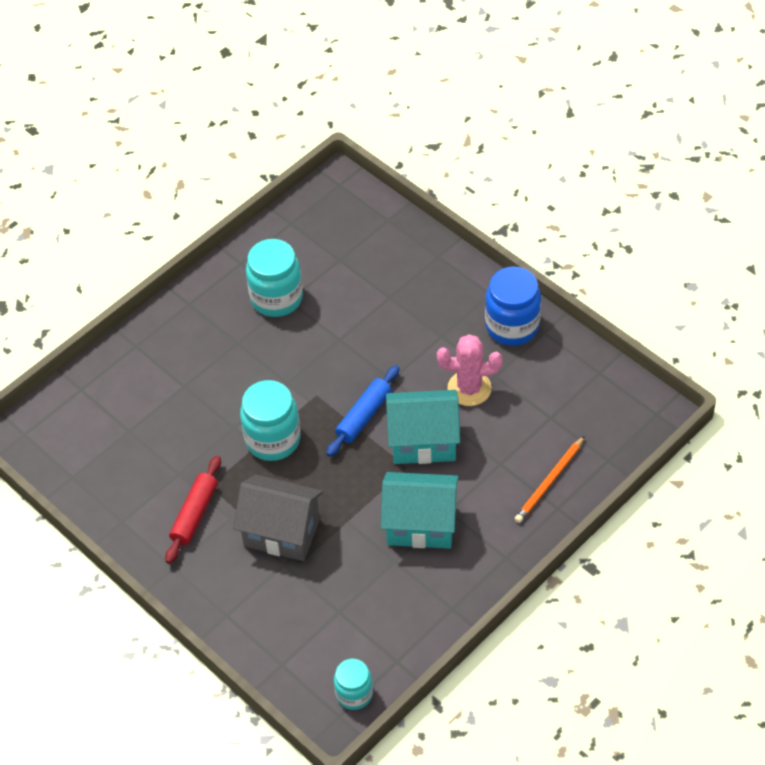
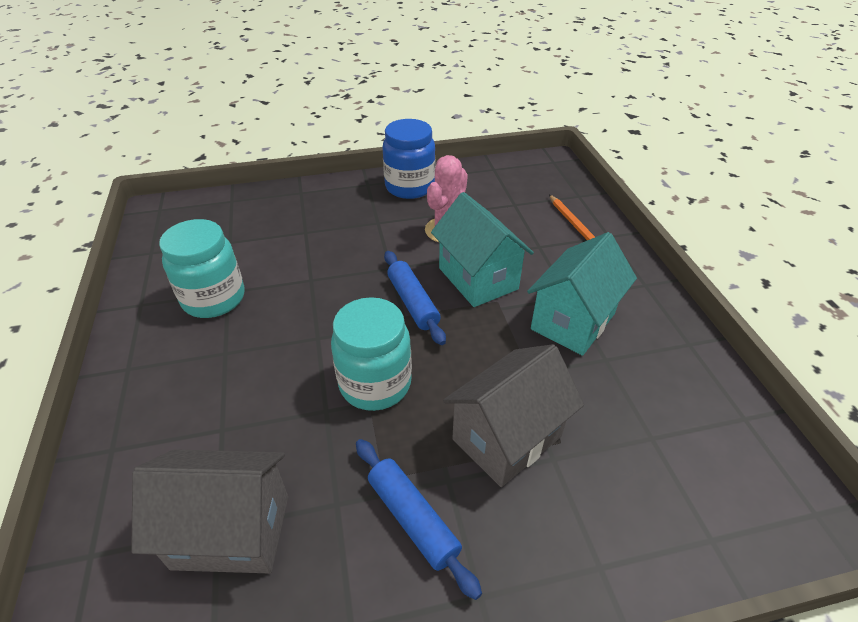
camera: 60 degrees left, 10 degrees down
(131, 438) = (231, 532): none -> grey house
(194, 514) = (412, 519): red rolling pin -> blue rolling pin
(354, 694) = (784, 481): turquoise jar -> none
(423, 442) = (478, 278): turquoise house -> turquoise house turned 60 degrees counterclockwise

